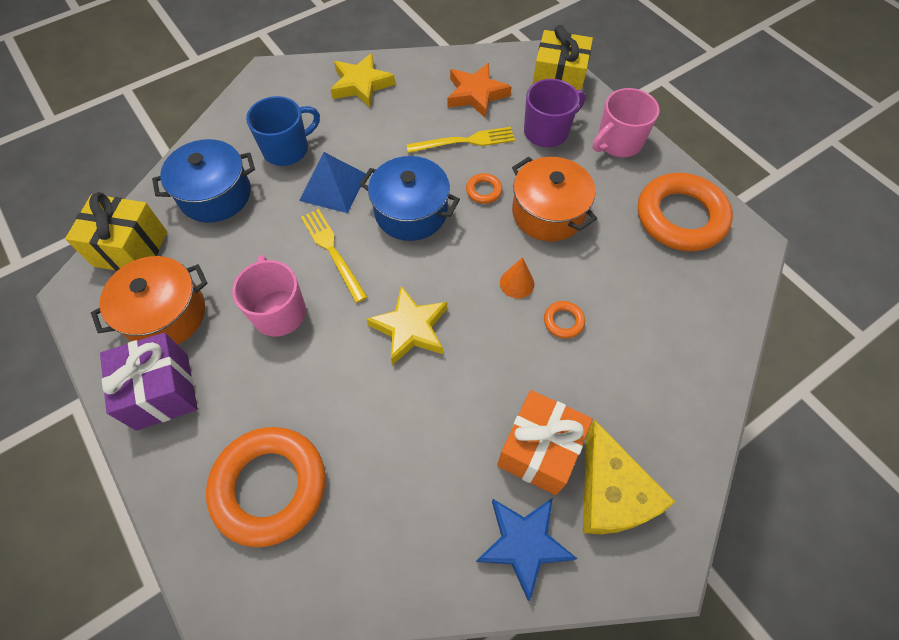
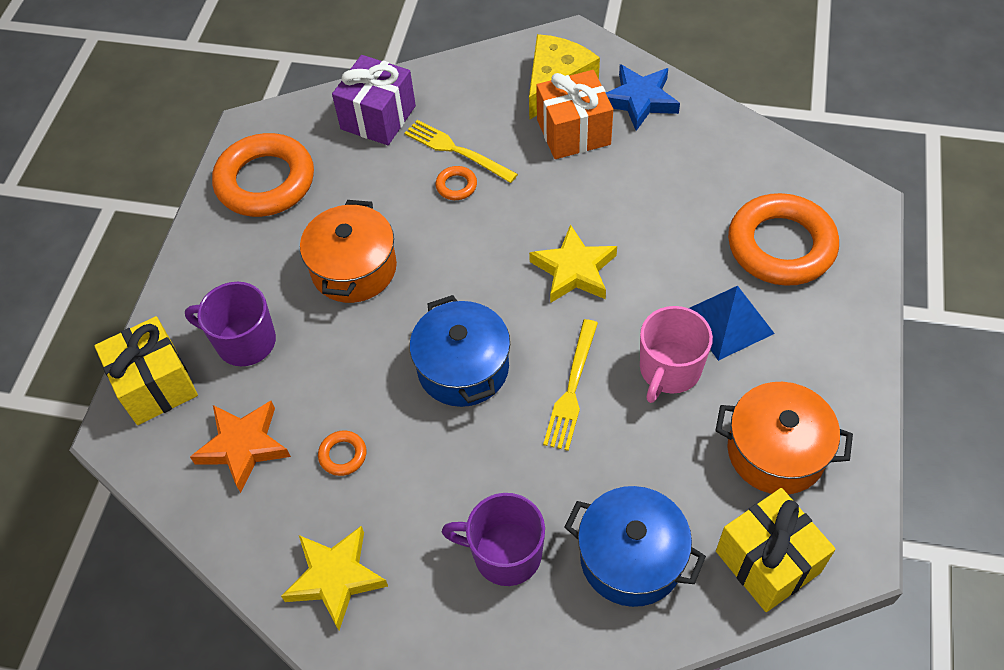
camera: 130 degrees left, 5 degrees down
(162, 391) = (822, 379): purple gift -> purple gift (378, 117)
(287, 149) = (505, 554): blue mug -> purple mug
(333, 187) = (505, 459): blue pyramid -> blue pyramid (728, 322)
(465, 141) = (327, 399): yellow fork -> yellow fork (457, 150)
(483, 191) = (377, 333): orange ring -> orange ring (343, 455)
(517, 283) = (453, 237): orange cone -> none
(618, 143) = (207, 277): pink mug -> none

